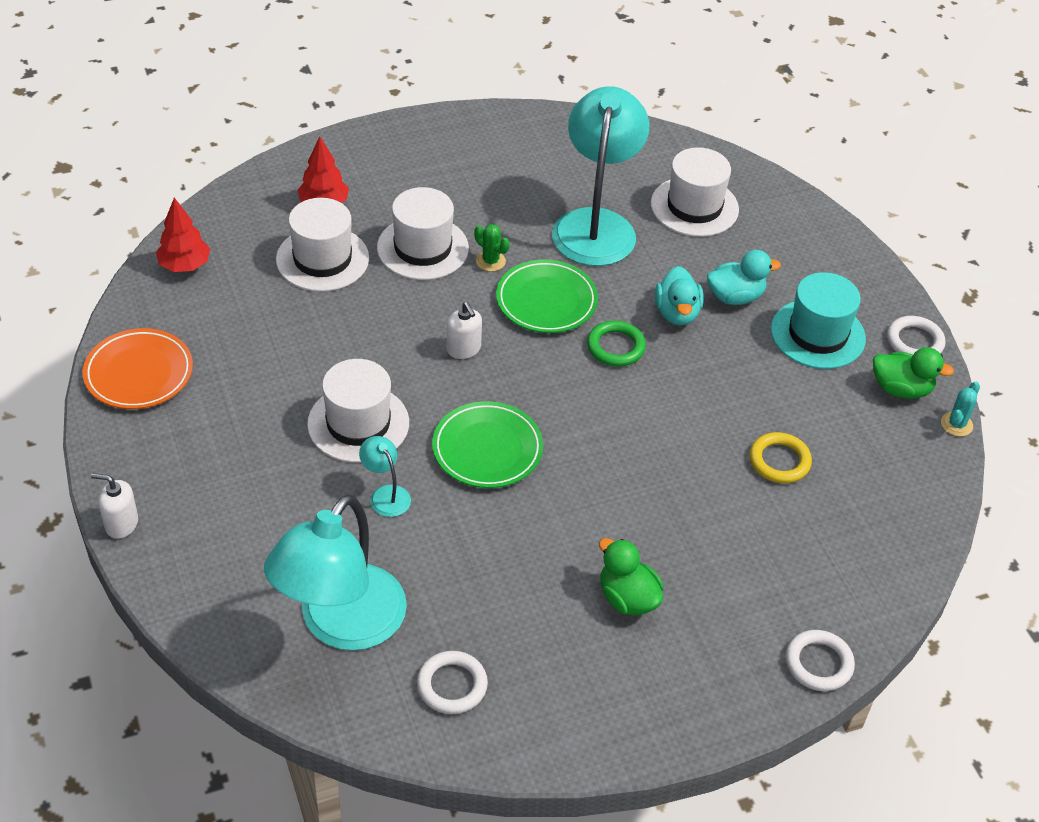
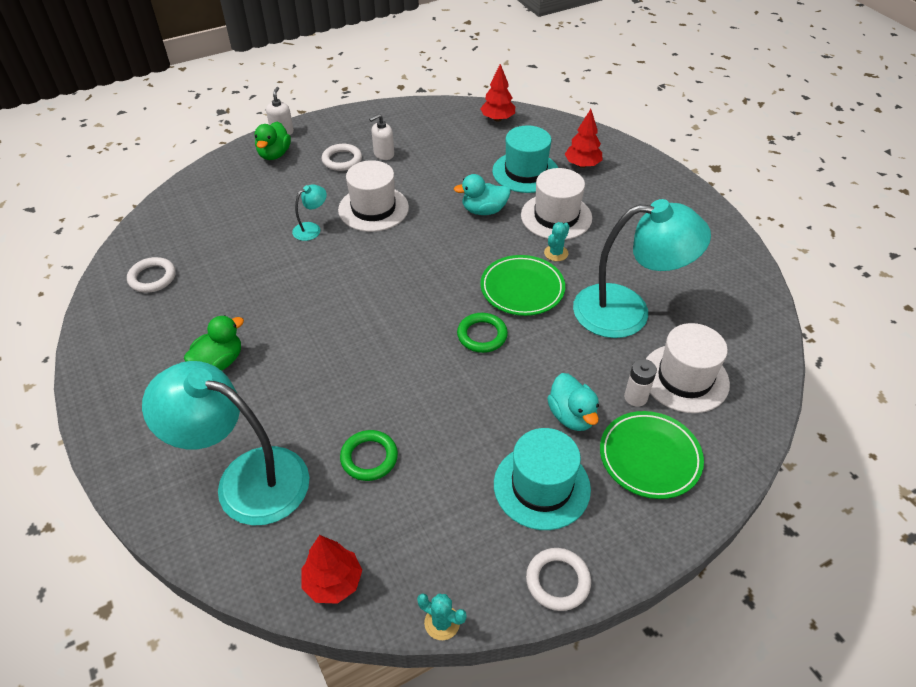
camera: 85 degrees right, 0 degrees up
(139, 373) = (399, 118): orange plate -> none
(322, 259) = (525, 172): white hat -> turquoise hat
(341, 625) = (205, 224): turquoise lamp -> turquoise lamp (246, 479)
(463, 349) = (456, 249): white soap dispenser -> white soap dispenser (383, 154)
(487, 449) = (358, 272): green plate -> green plate (649, 457)
(490, 261) = (556, 253): green cactus -> turquoise cactus
(677, 313) = (535, 373): turquoise duck -> turquoise duck (484, 210)
(715, 246) = (635, 397): none -> white battery
(779, 461) = (369, 458): yellow ring -> green ring
(818, 663) = (145, 493): white ring -> white ring (342, 160)
(901, 389) = (482, 565): green duck -> green duck (274, 154)
(921, 499) = (333, 582): none -> red tree

